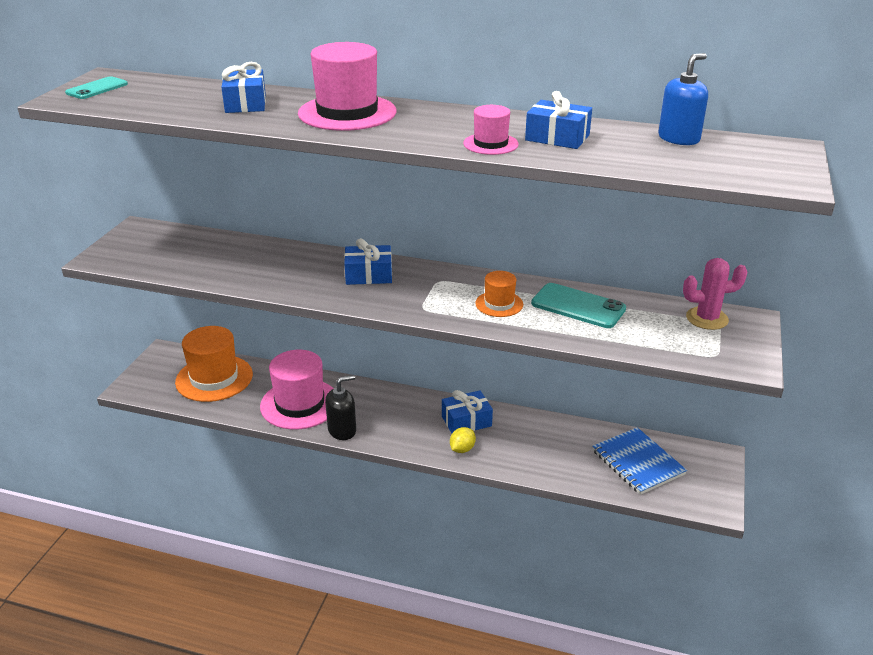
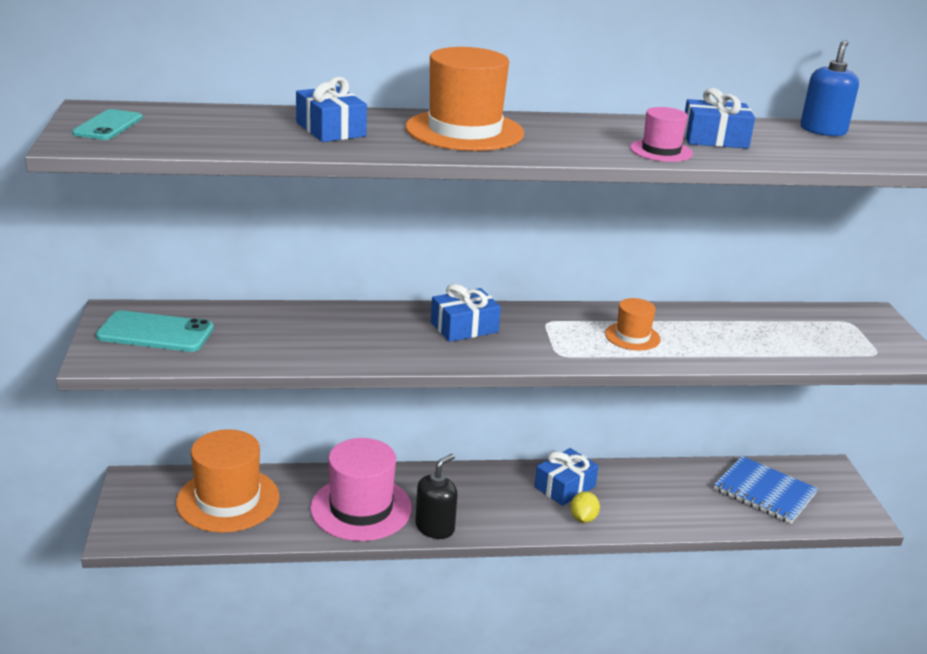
camera: 25 degrees left, 5 degrees down
(347, 113) = (464, 131): pink hat -> orange hat
(578, 306) = (710, 326): turquoise phone -> turquoise phone (155, 333)
(707, 318) = (836, 319): pink cactus -> none

